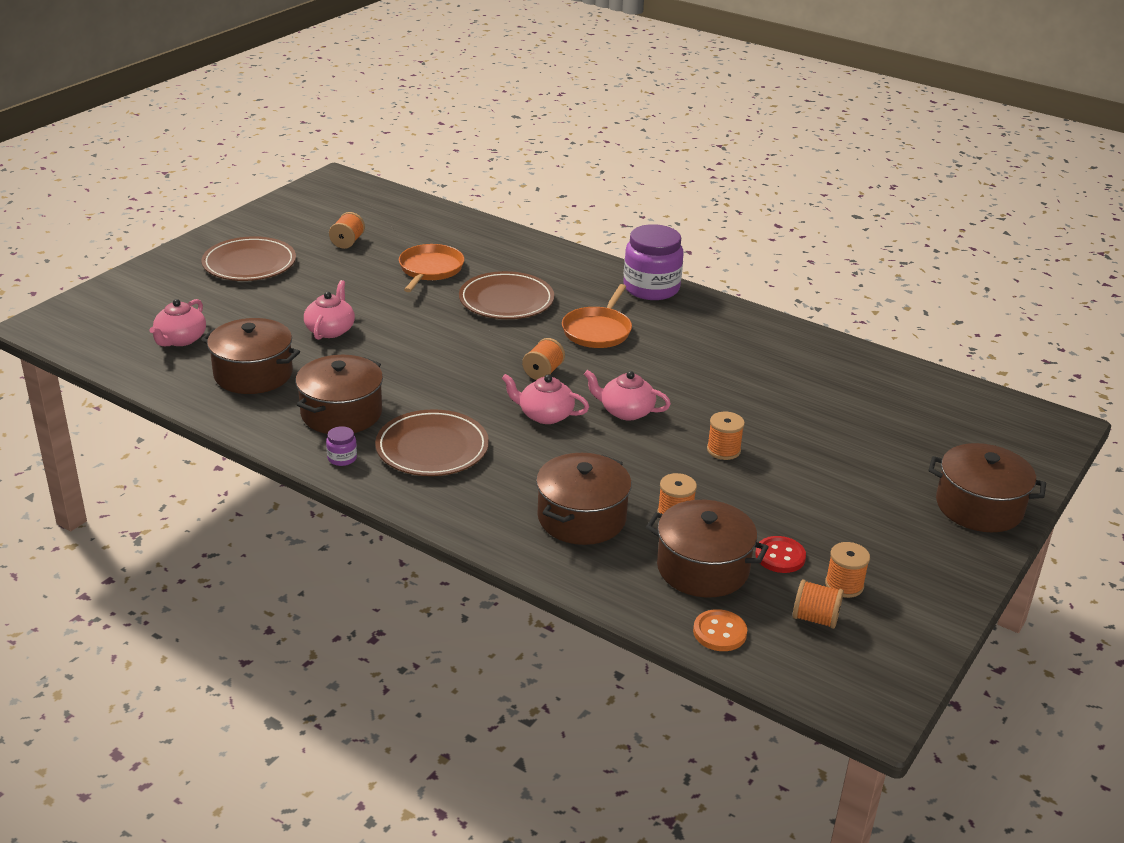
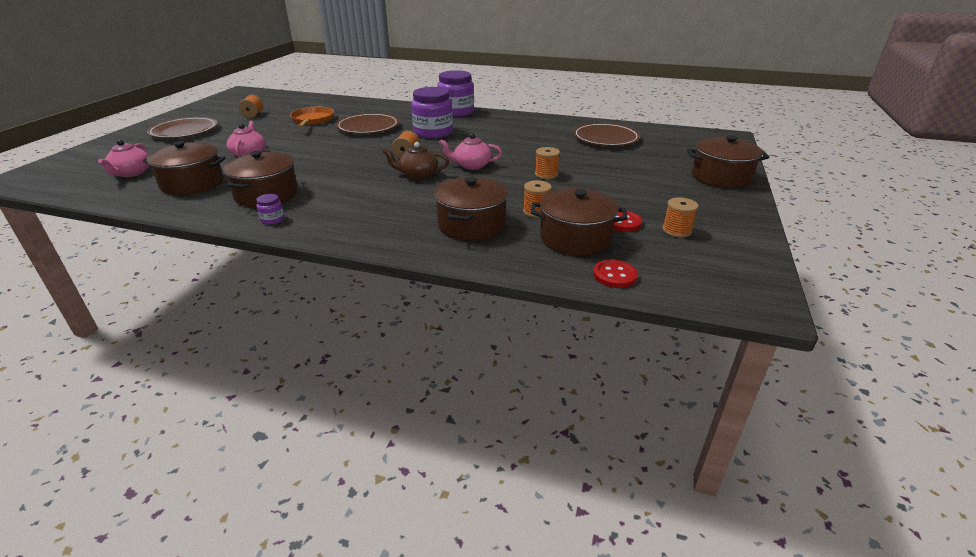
camera: 15 degrees left, 0 degrees up
(432, 448) = (342, 203): brown plate -> brown plate (605, 138)
(545, 415) = (418, 175): pink teapot -> brown teapot
(598, 330) = (433, 132): orange pan -> purple jar
(719, 632) = (614, 275): orange button -> red button
(815, 618) = (674, 253): orange spool -> none

